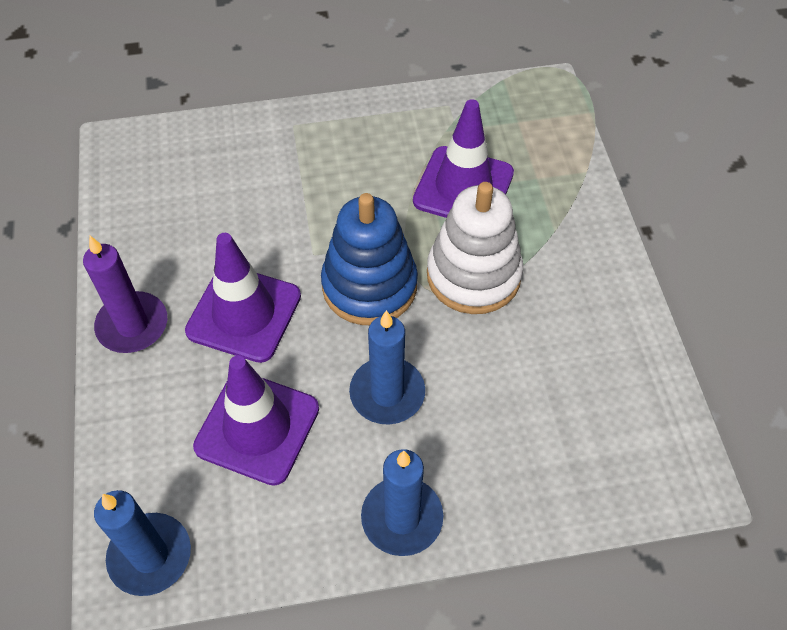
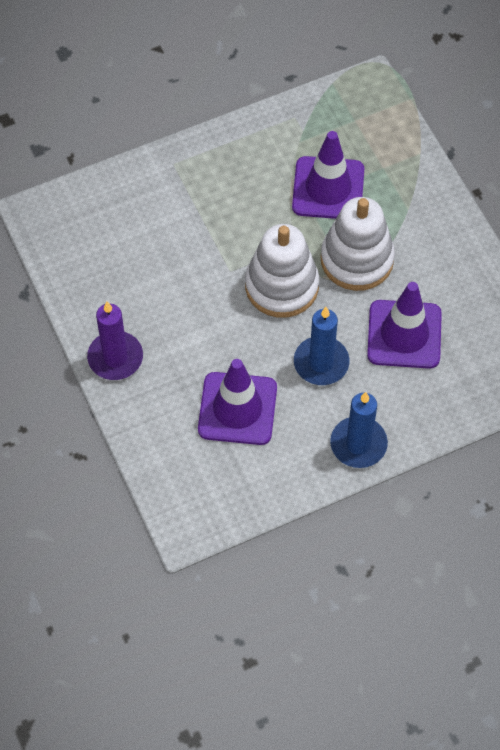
camera: 15 degrees left, 5 degrees up
(150, 555) = (198, 509): blue candle -> none
(244, 313) = (195, 329): purple traffic cone -> purple traffic cone (404, 334)
(369, 286) = (282, 286): blue stacking toy -> white stacking toy

